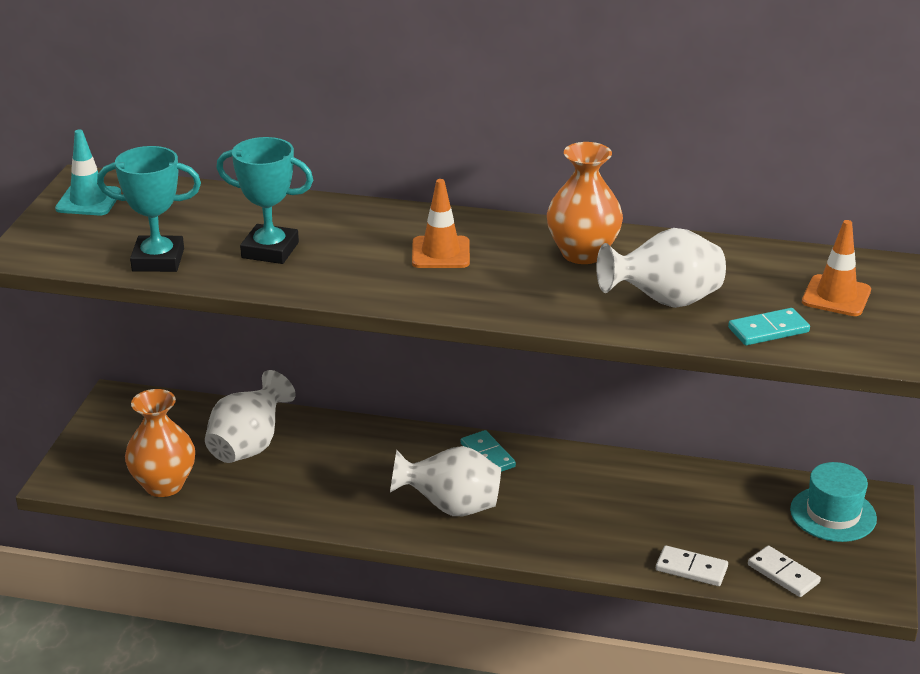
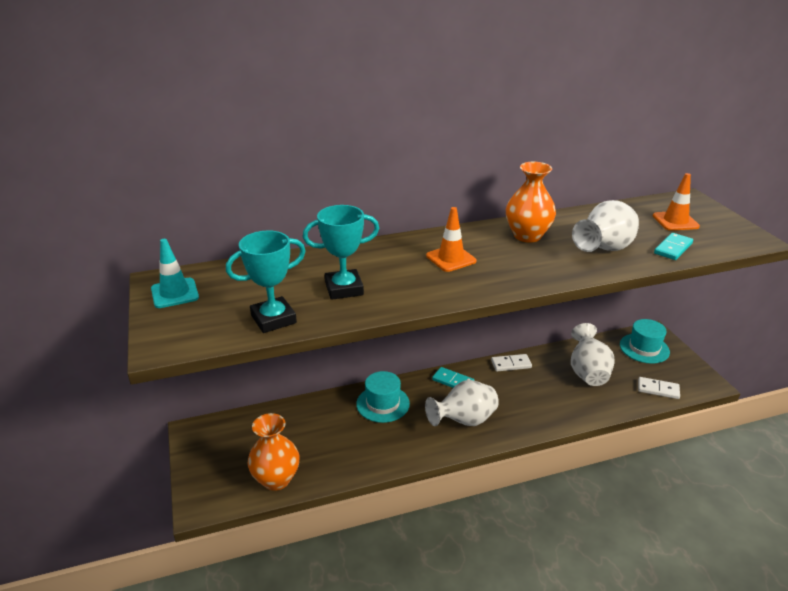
camera: 30 degrees left, 0 degrees up
(249, 447) = (310, 430): white vase -> white vase (587, 373)
(366, 449) = (383, 404): none -> turquoise hat
(691, 568) = (616, 405): white domino -> white domino (511, 364)

